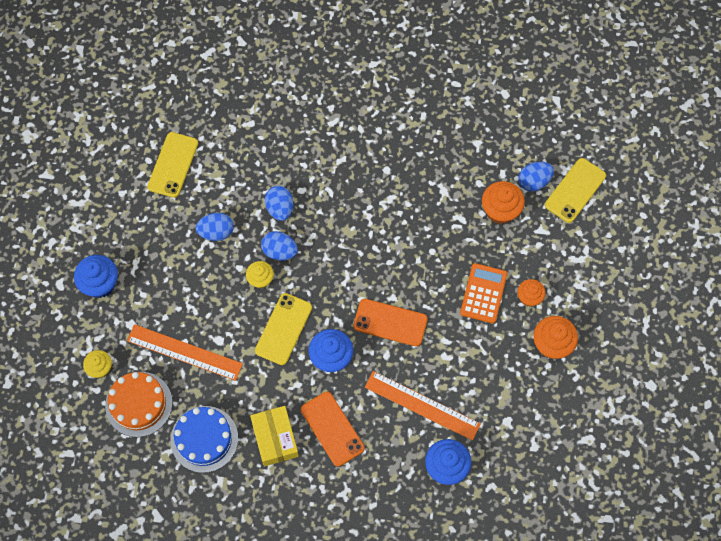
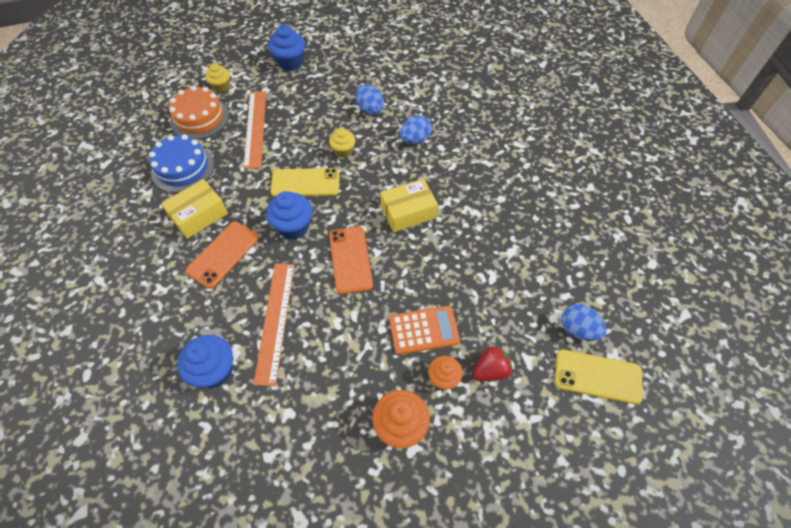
camera: 65 degrees right, 10 degrees down
(173, 165) = (411, 65): yellow phone -> none
(280, 251) = (376, 154): blue egg -> none
(363, 253) = (408, 212): none -> yellow box
(500, 211) = (524, 310): orange cupcake -> none
(538, 261) = (490, 370): none -> red strawberry

